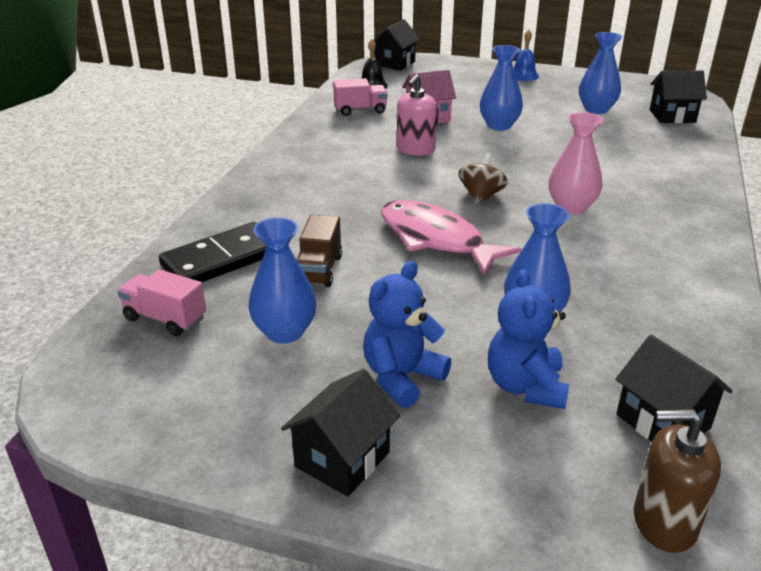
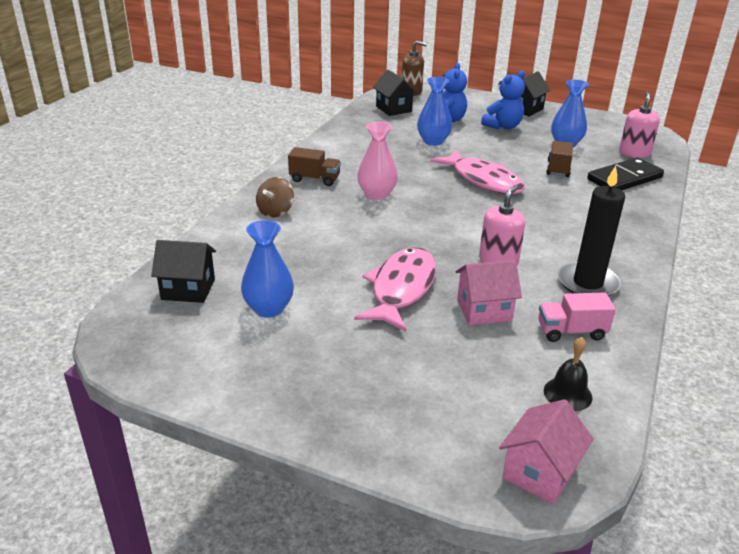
camera: 175 degrees left, 0 degrees up
(165, 319) = (634, 153): pink truck -> pink soap dispenser
(334, 138) = (587, 283): none -> black candle
(395, 63) = (539, 472): black house -> pink house
(481, 196) = (444, 208): brown spinning top -> brown spinning top (275, 211)
(499, 126) = (401, 289): blue vase -> pink fish
(523, 75) = (320, 404): blue bell -> none
(667, 223) = (314, 179): none -> brown truck

